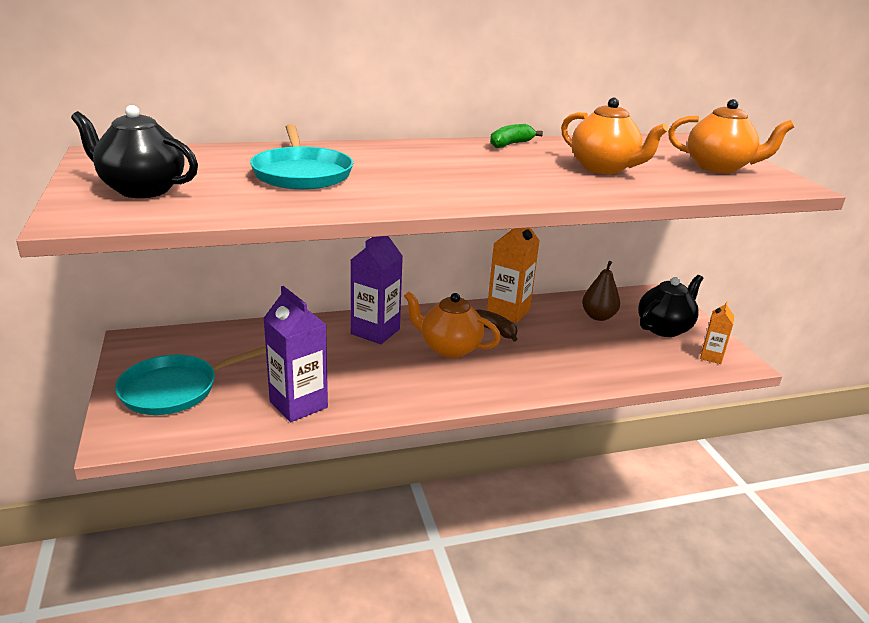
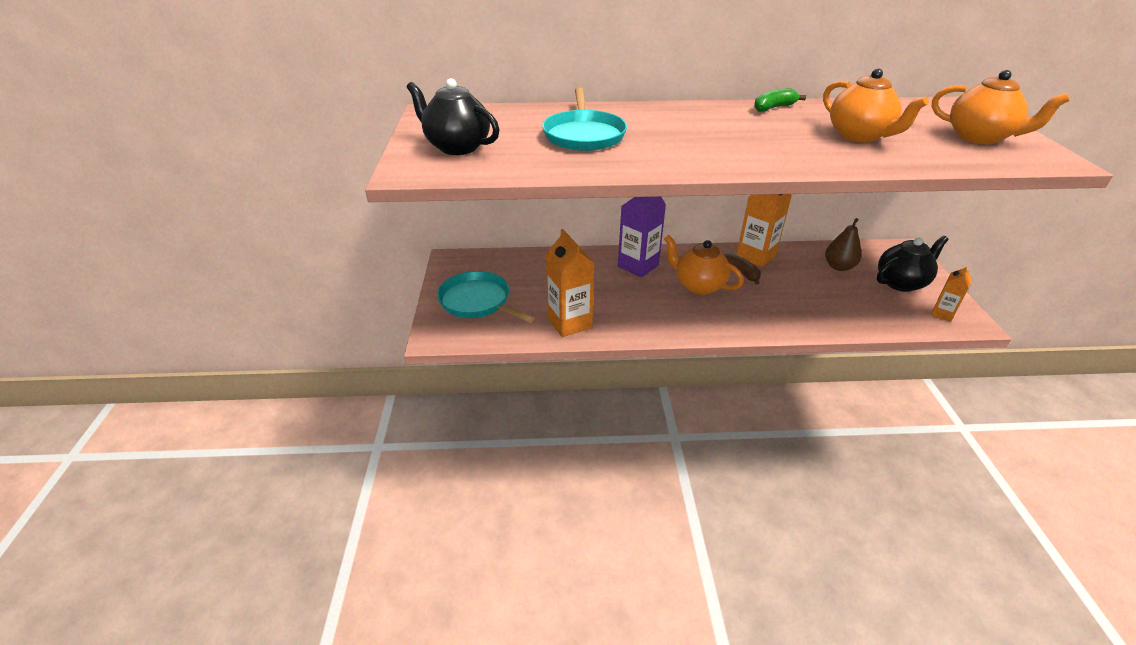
camera: 15 degrees right, 10 degrees up
(174, 389) = (477, 301): turquoise pan -> turquoise pan turned 60 degrees clockwise
(298, 404) = (569, 323): purple carton -> orange carton

